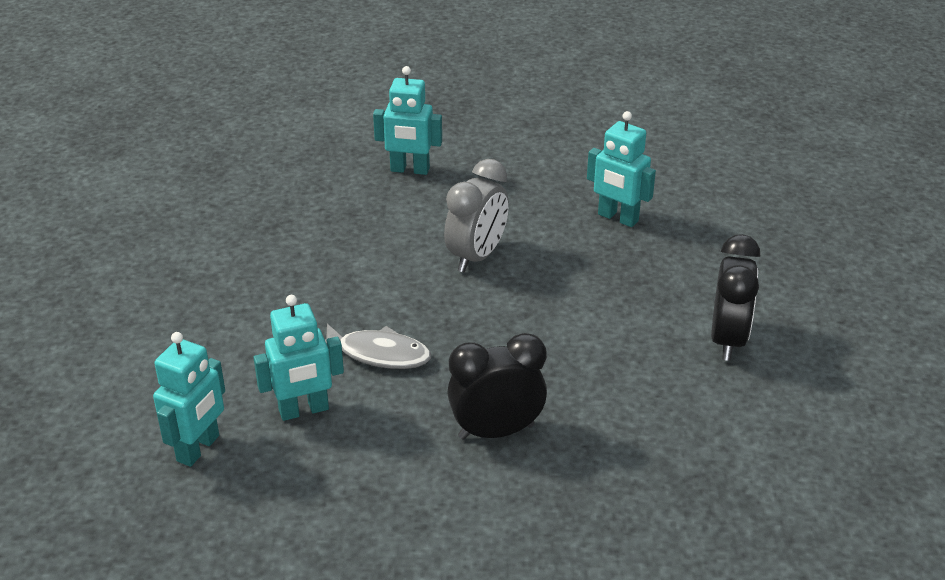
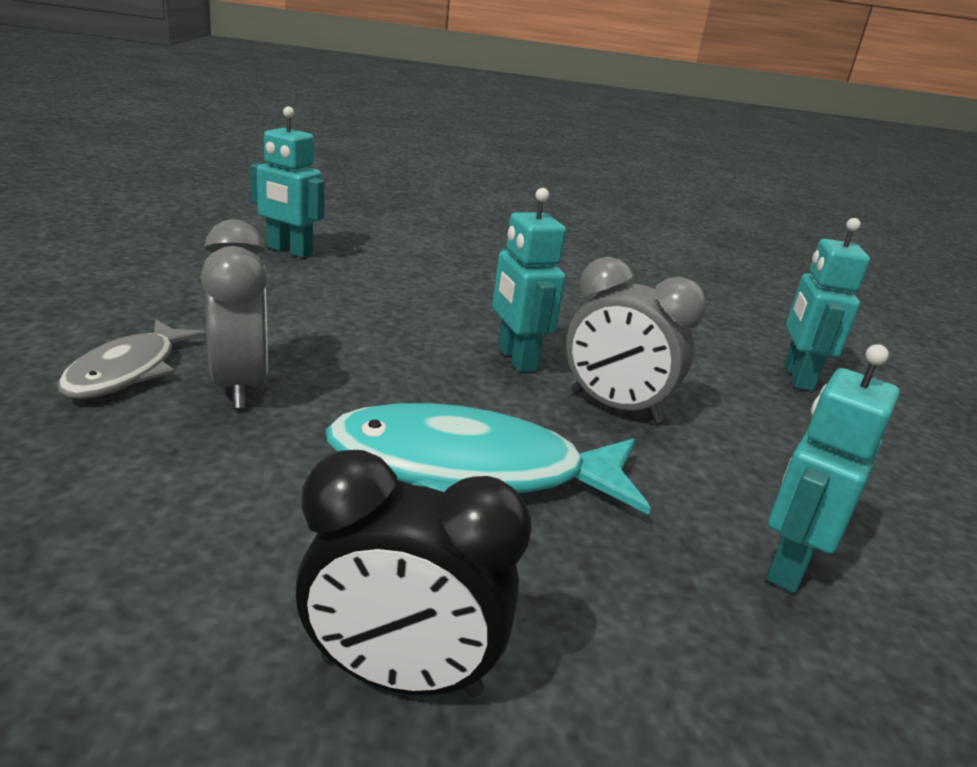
camera: 85 degrees right, 10 degrees down
(304, 410) = (324, 290): turquoise robot -> turquoise robot (516, 359)
(378, 354) = (407, 330): grey fish -> grey fish (128, 371)
(496, 431) = (240, 385): black clock -> grey clock
(569, 320) = (471, 470): none -> turquoise fish

